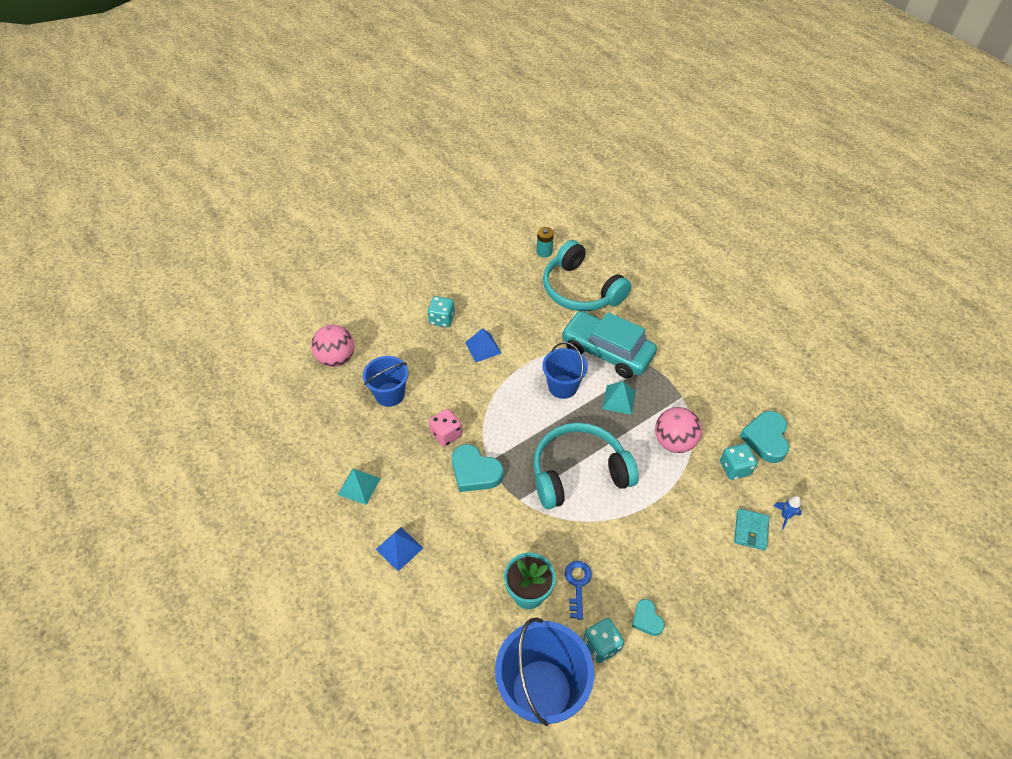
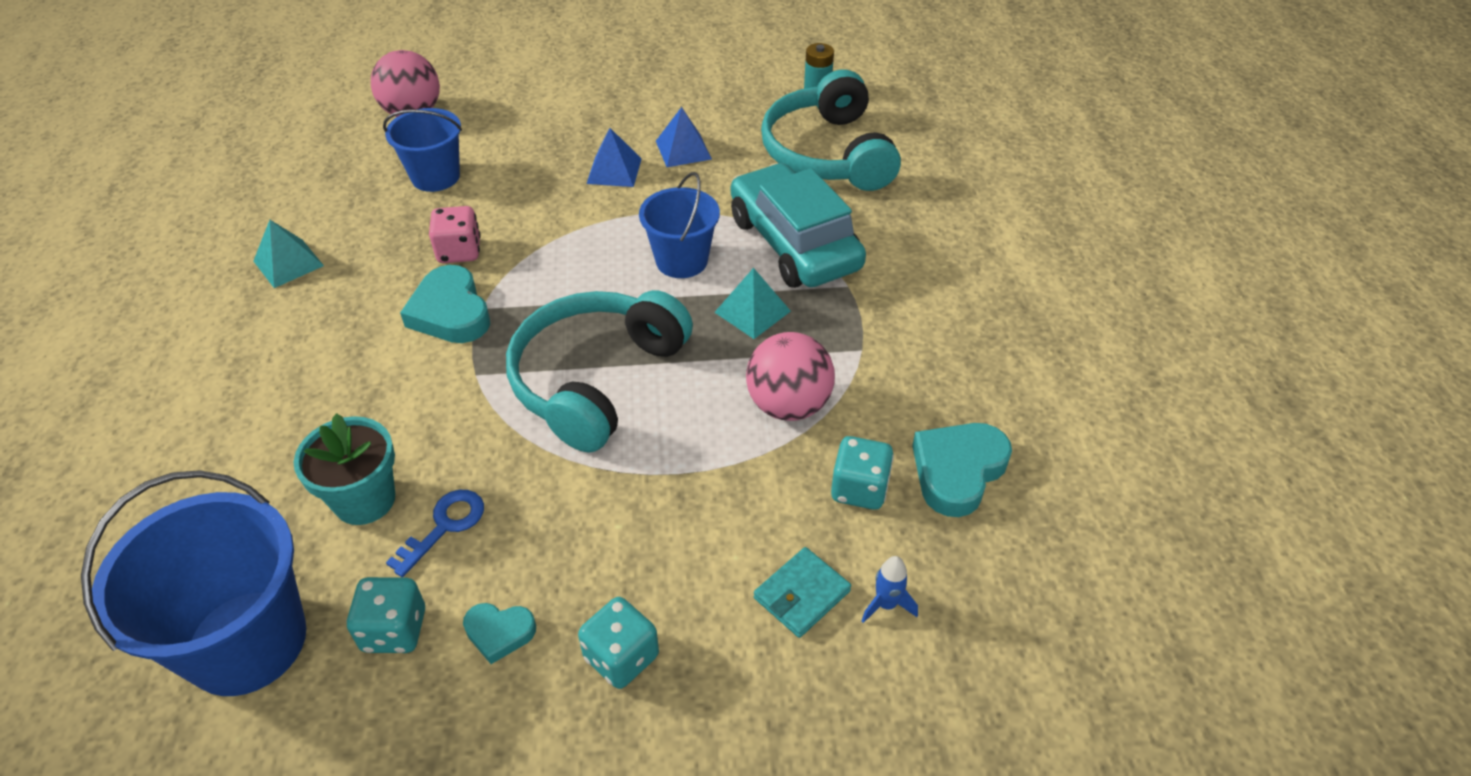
camera: 30 degrees right, 5 degrees down
(399, 548) = (259, 358): blue pyramid -> blue pyramid (683, 150)
(442, 319) = (591, 119): turquoise dice -> turquoise dice (621, 657)
(578, 472) = (596, 379): turquoise headphones -> turquoise headphones turned 75 degrees counterclockwise
(646, 619) = (499, 633): turquoise heart -> turquoise heart turned 90 degrees counterclockwise

